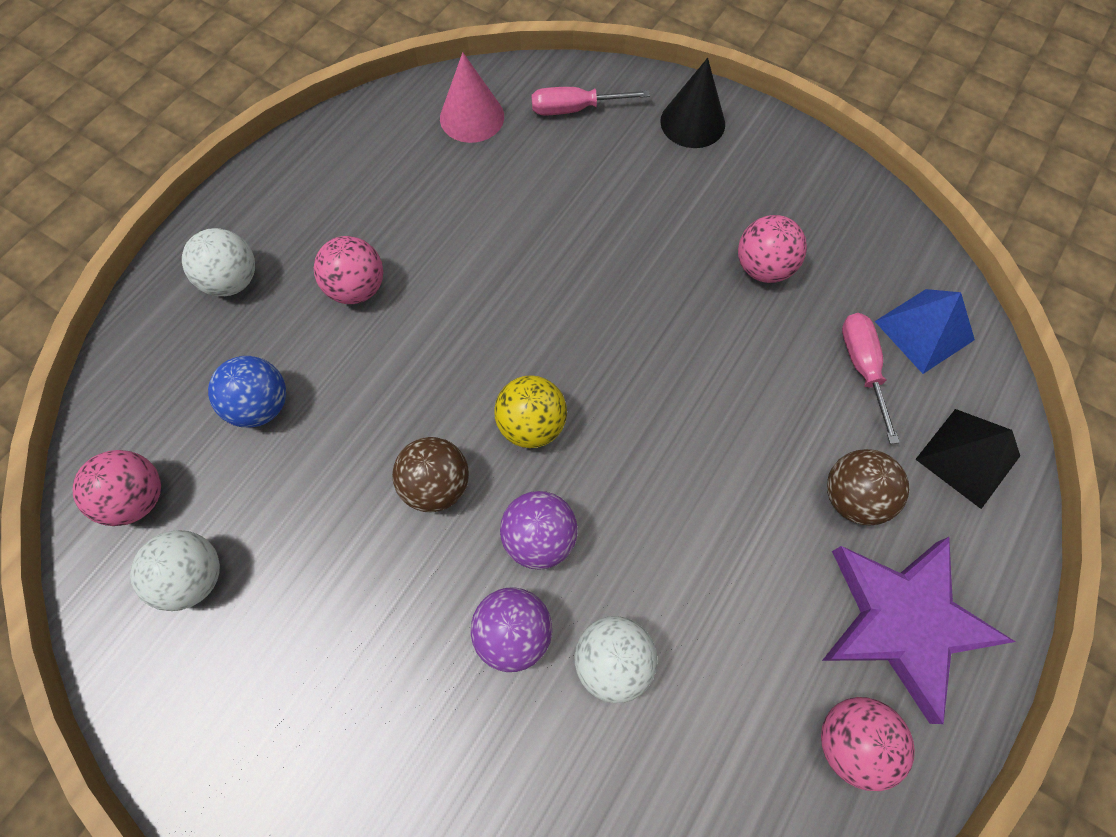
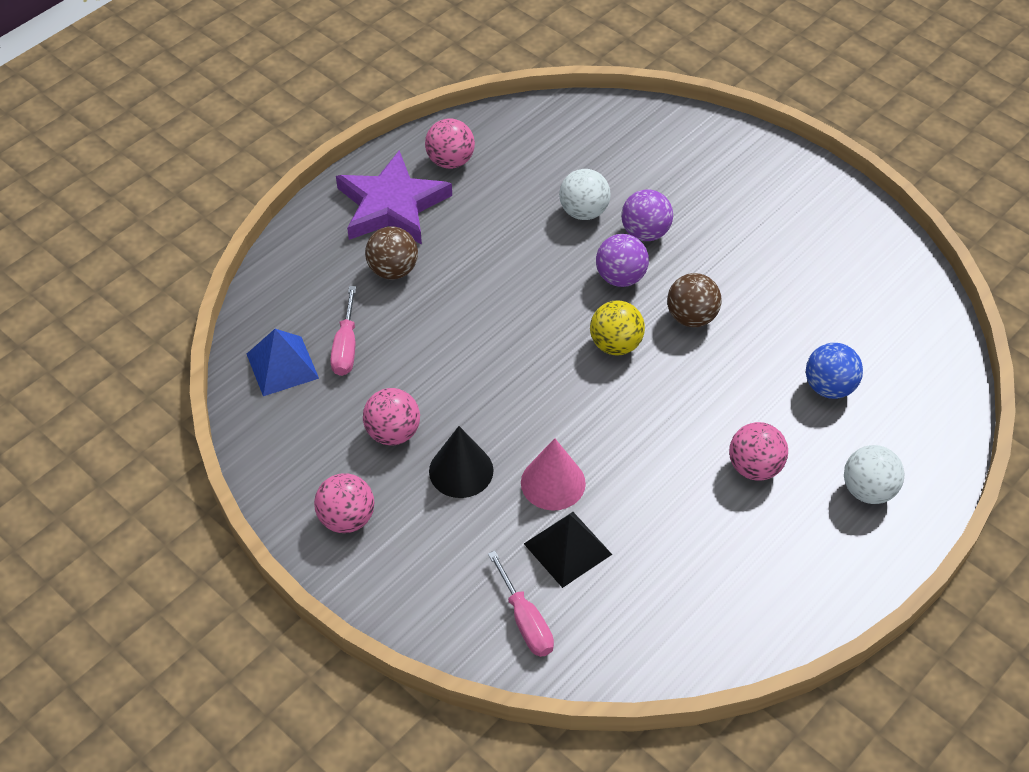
camera: 170 degrees left, 15 degrees down
(138, 498) = (914, 339): pink ball -> pink ball (347, 519)
(194, 577) = (863, 289): white ball -> none
(472, 117) = (636, 628): pink cone -> pink cone (553, 483)
(575, 109) = (525, 620): pink screwdriver -> pink screwdriver turned 60 degrees clockwise
(692, 122) = (407, 585): black cone -> black cone (461, 470)
(968, 457) = (298, 281): black pyramid -> black pyramid (567, 549)

